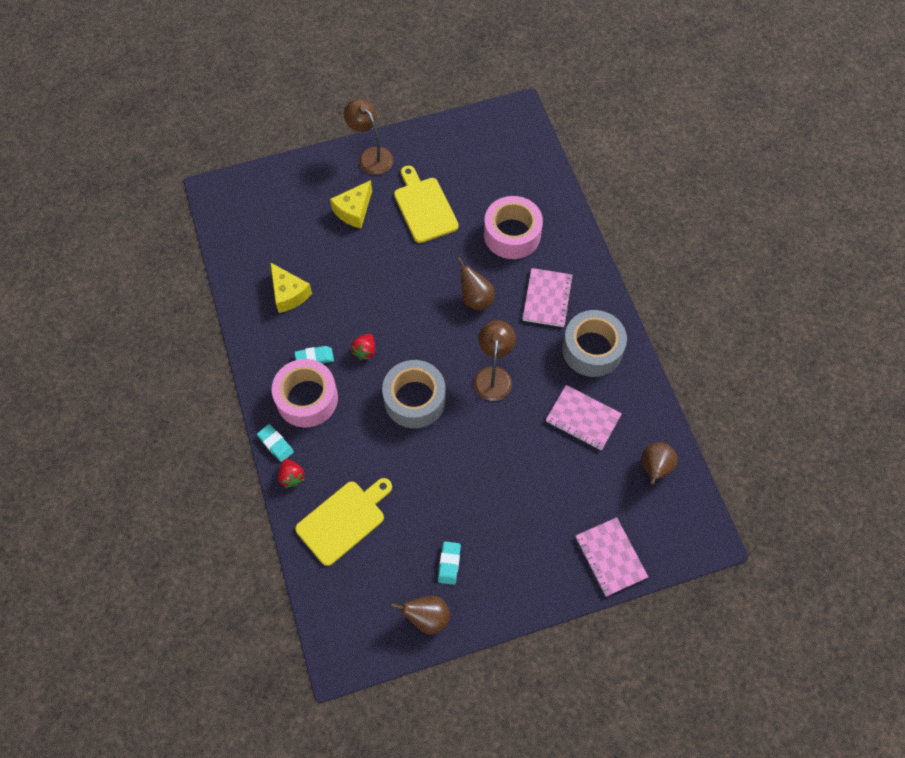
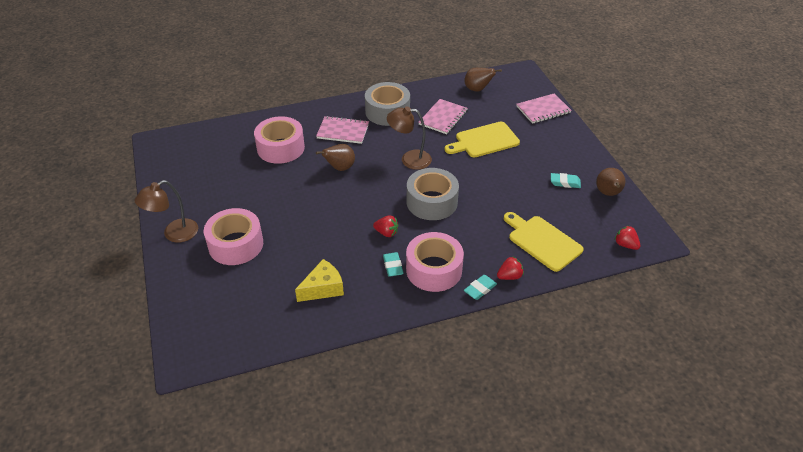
camera: 90 degrees left, 20 degrees down
(333, 620) = (625, 245): none -> red strawberry
(354, 210) = (236, 244): yellow cheese -> pink tape
(424, 207) = (242, 198): yellow cutting board -> yellow cutting board (484, 140)

